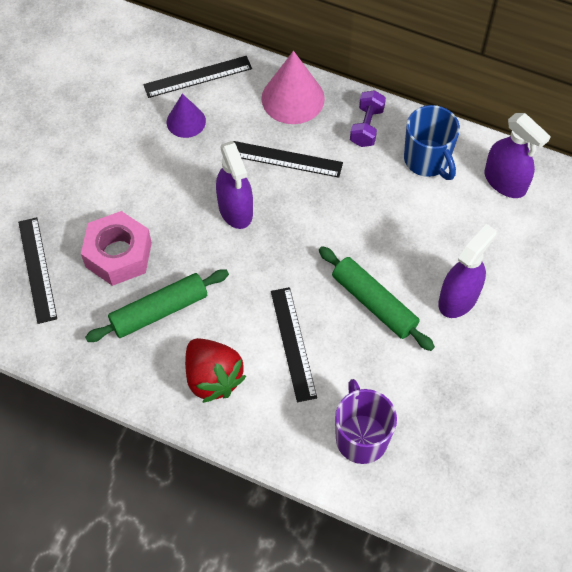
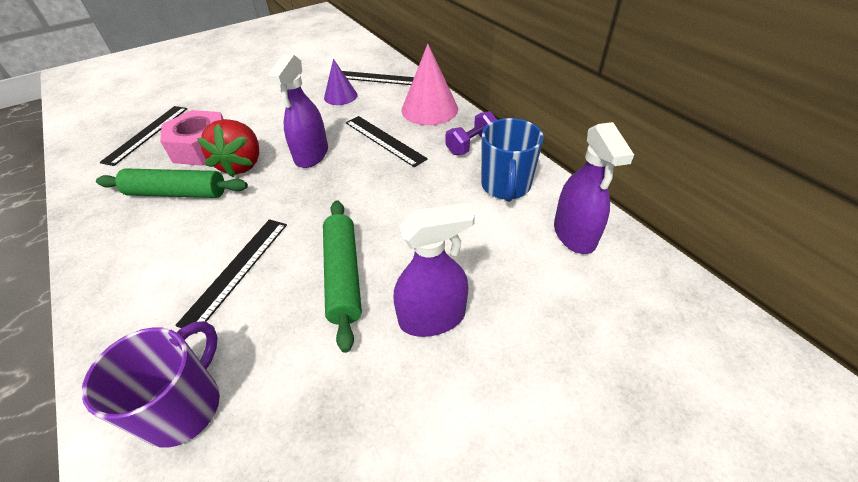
camera: 35 degrees right, 15 degrees down
(213, 378) = (144, 262): red strawberry -> red strawberry (241, 164)

